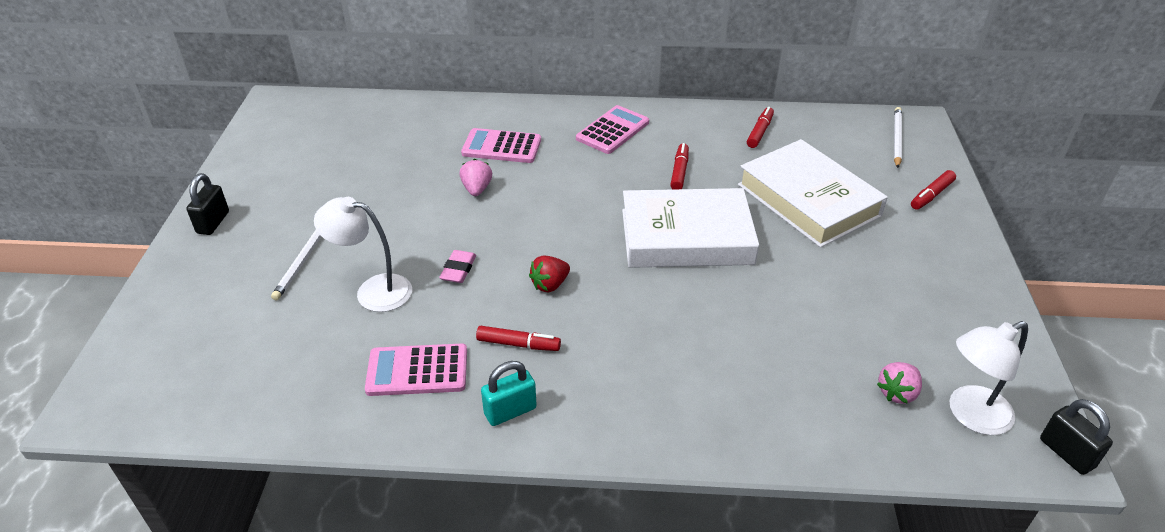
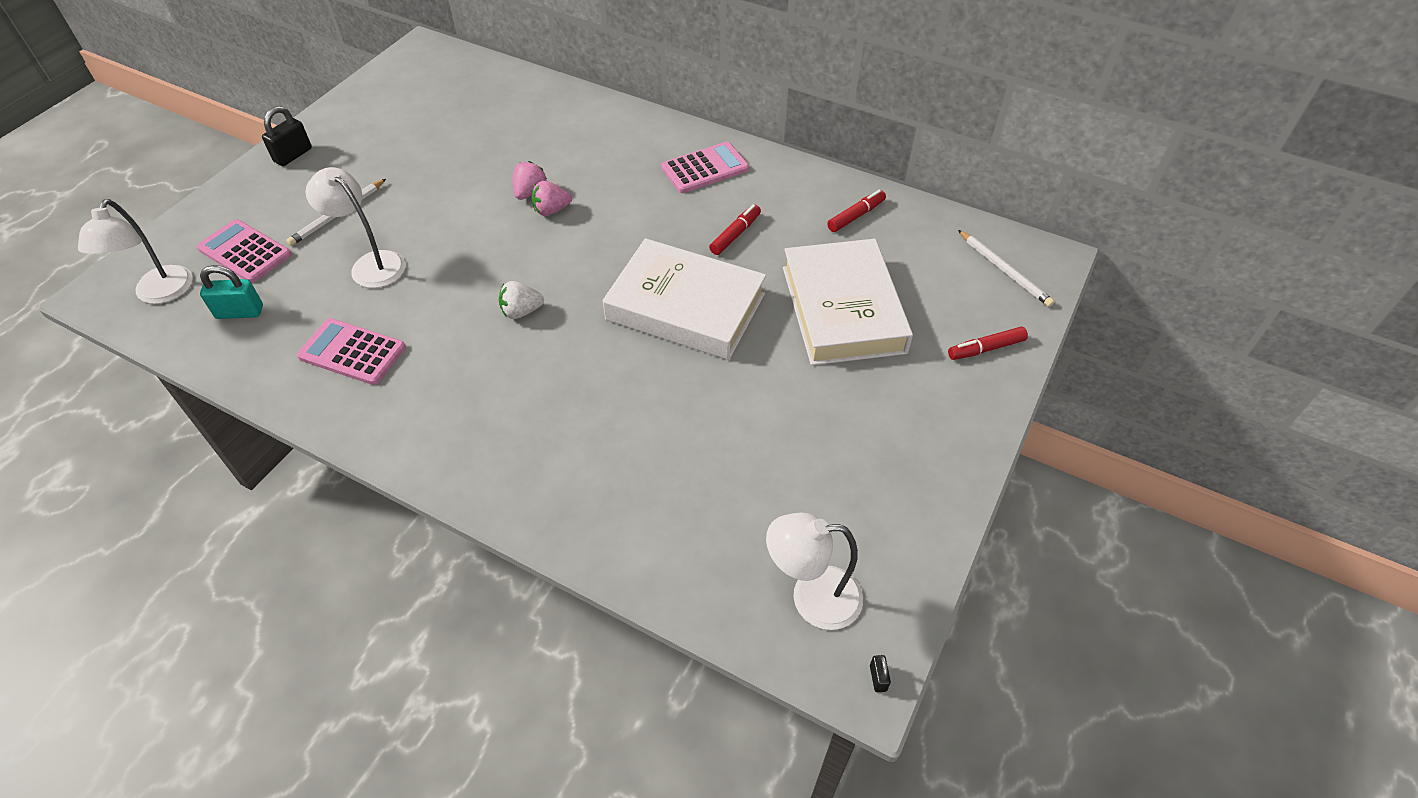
camera: 25 degrees right, 10 degrees up
(164, 387) = (160, 294): none -> white lamp
(458, 269) = (454, 268): pink eraser -> none
(501, 147) = (585, 154): pink calculator -> pink calculator (245, 252)
(510, 411) = (398, 419): turquoise padlock -> turquoise padlock (240, 312)
(518, 344) = (451, 359): red marker -> none
(550, 285) = (521, 311): red strawberry -> white strawberry
(896, 139) = (1004, 270): white pencil -> white pencil turned 105 degrees clockwise
(897, 393) = (757, 544): pink strawberry -> pink strawberry (551, 210)
(1066, 453) = (878, 678): black padlock -> black padlock, size x0.49

